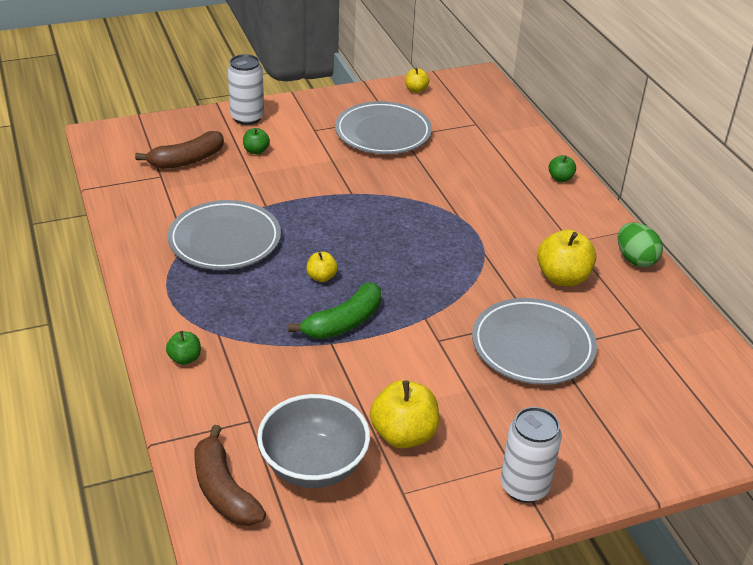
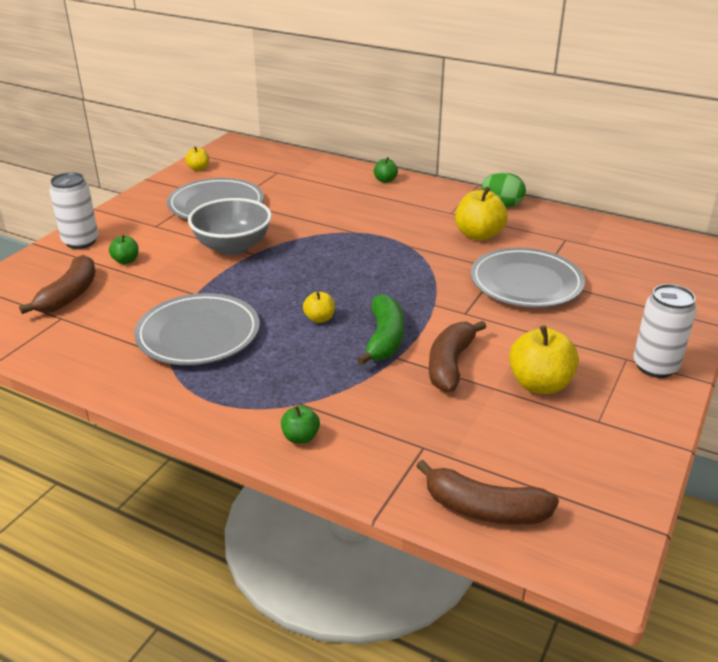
camera: 40 degrees left, 5 degrees down
(314, 465) = (517, 445): grey bowl -> grey bowl (233, 247)
(361, 374) = (450, 364): none -> brown banana

